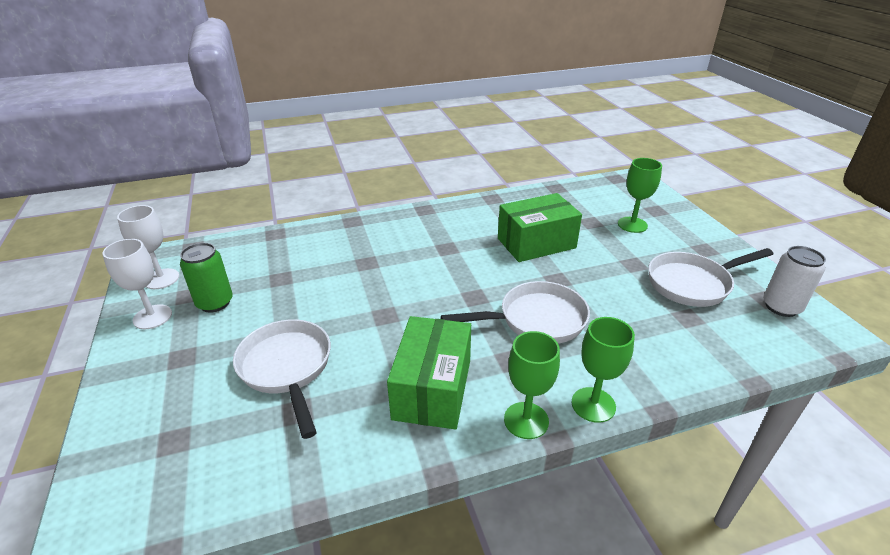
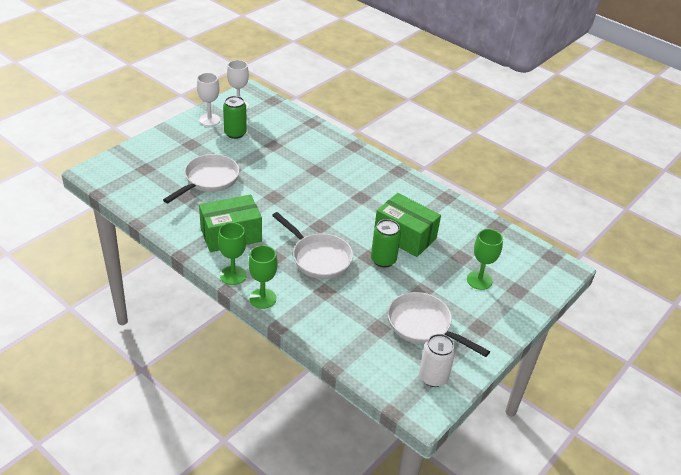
camera: 55 degrees right, 5 degrees up
(568, 272) = (383, 260): none -> green can

